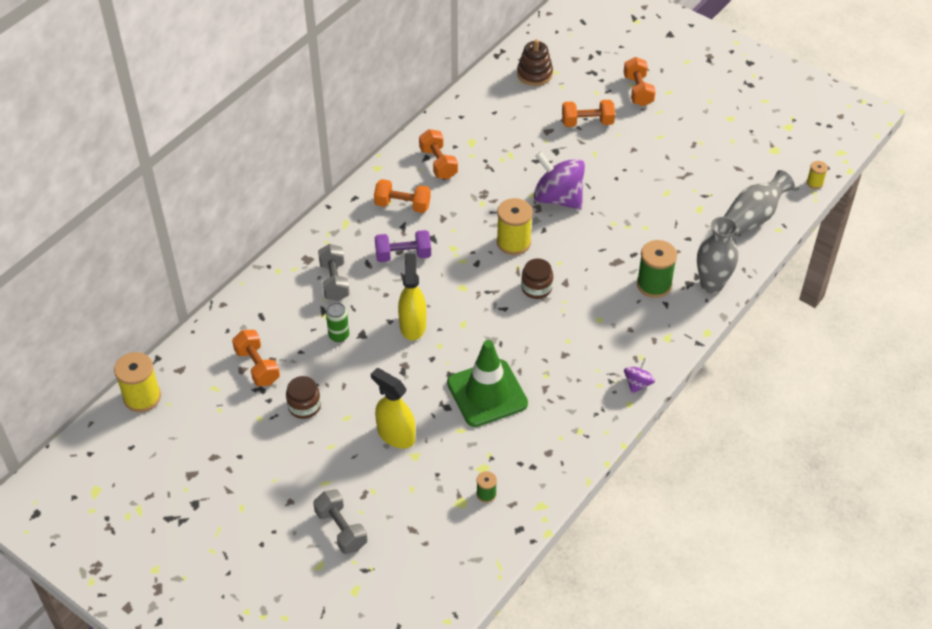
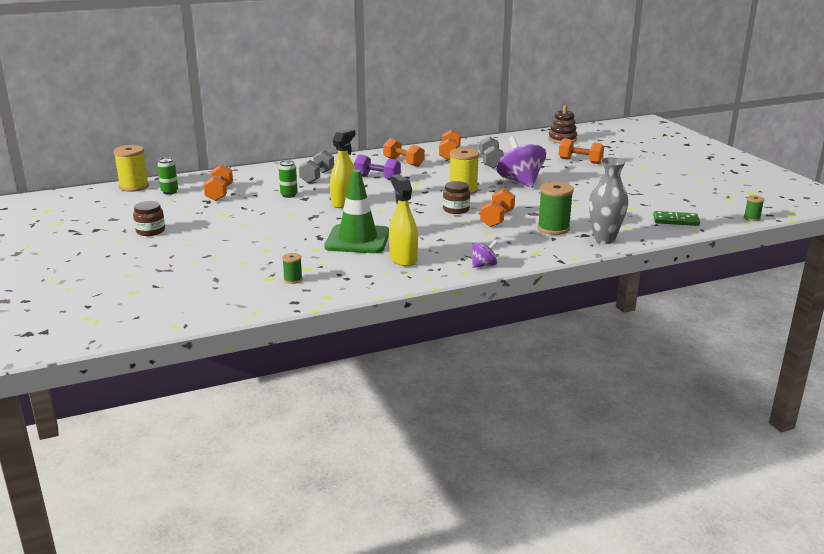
camera: 30 degrees right, 25 degrees down
(197, 389) = (169, 192): none -> green can
(304, 406) = (224, 213): brown jar -> brown jar (150, 231)
(341, 529) = (167, 264): grey dumbbell -> grey dumbbell (490, 162)
(396, 435) = (266, 239): yellow spray bottle -> yellow spray bottle (403, 259)
(638, 91) = (635, 158): orange dumbbell -> orange dumbbell (497, 219)
(752, 218) = (675, 220): grey vase -> green domino
(814, 183) = (751, 218): yellow spool -> green spool

